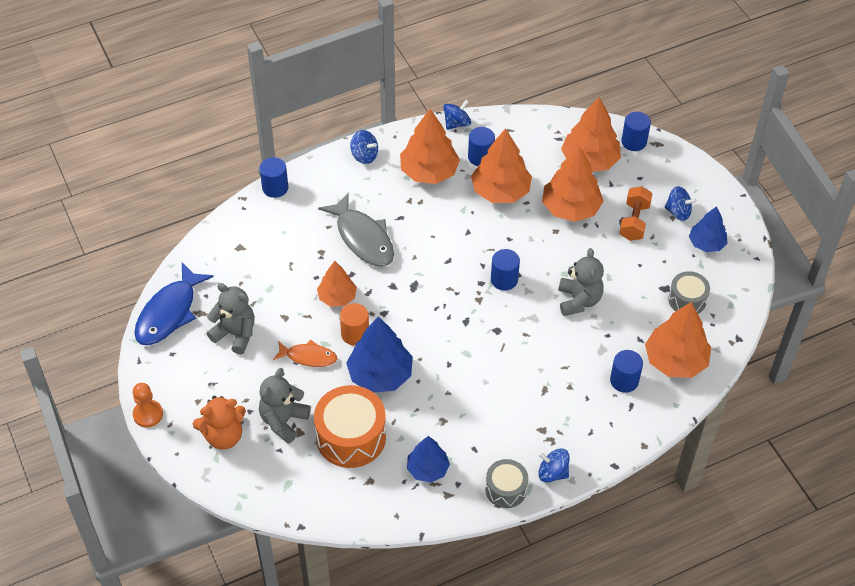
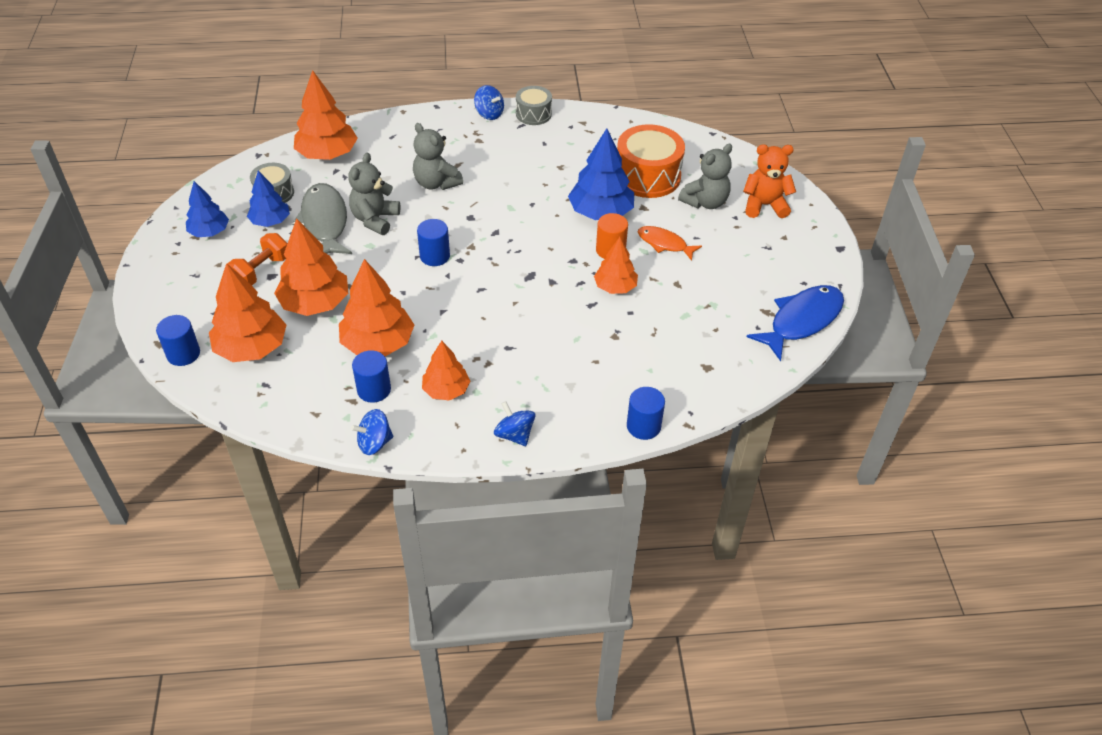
camera: 160 degrees left, 5 degrees down
(148, 414) = (835, 239): orange pawn -> none
(235, 334) = (733, 282): grey teddy bear -> grey teddy bear (436, 183)
(363, 238) = (561, 337): grey fish -> grey fish (325, 222)
(427, 469) = (591, 140): blue tree -> blue tree (270, 221)
(429, 172) = (446, 390): orange tree -> orange tree, size x0.62
(624, 380) = (383, 153): blue cylinder -> none
(678, 212) = (208, 267): blue spinning top -> none

